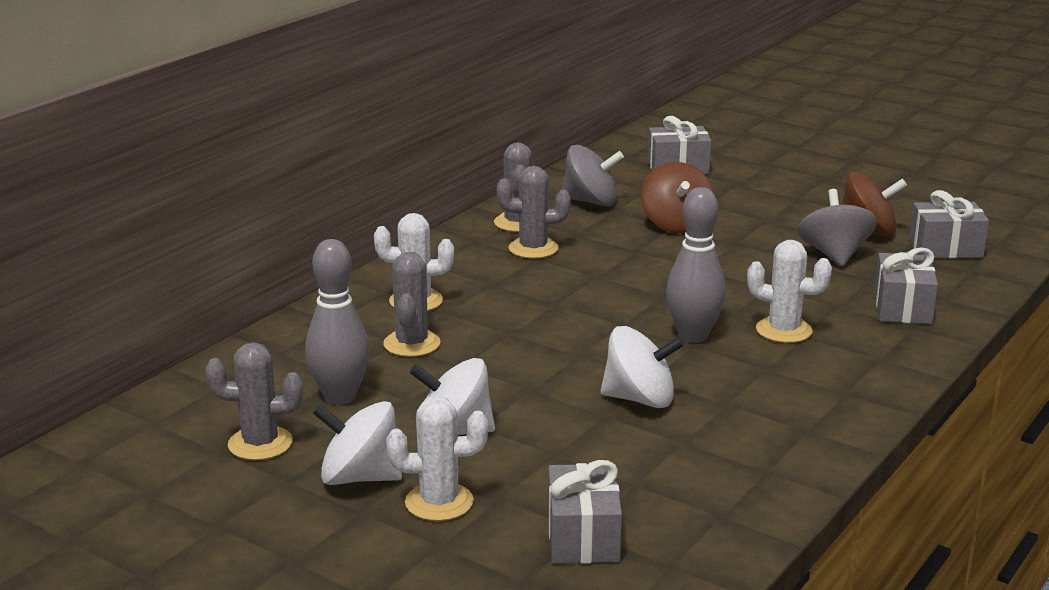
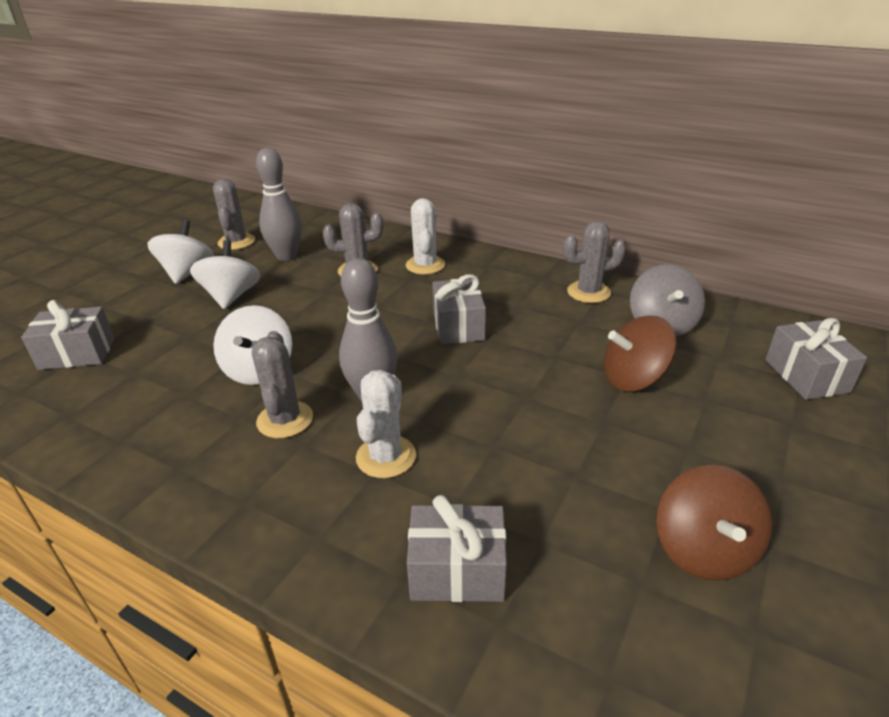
camera: 85 degrees right, 10 degrees up
(439, 502) = (147, 300): white cactus -> none
(533, 248) = (536, 303): grey cactus -> grey cactus (285, 420)
(834, 255) = (603, 508): grey spinning top -> none
(945, 248) = (686, 651): grey gift -> grey gift (458, 326)

